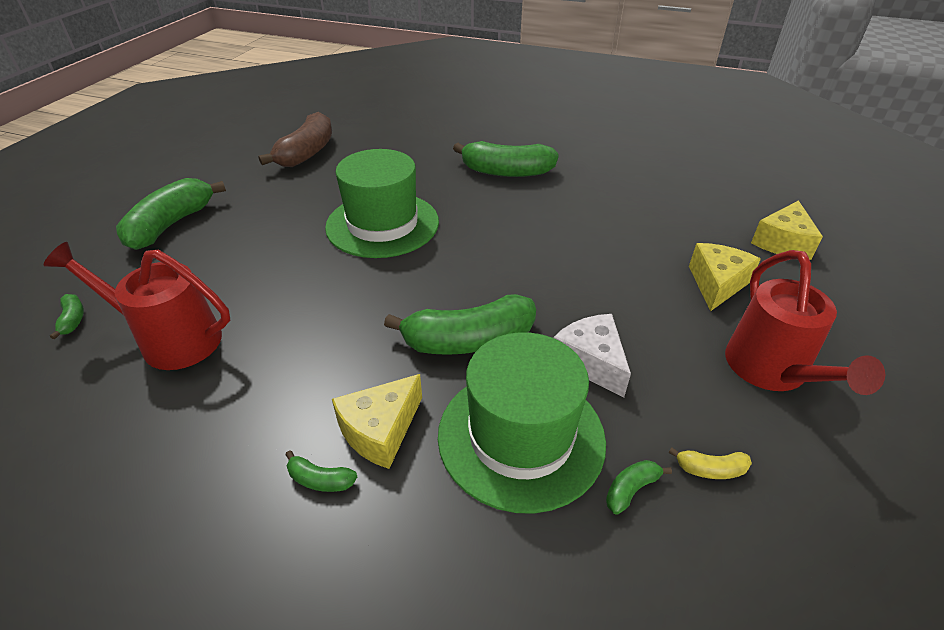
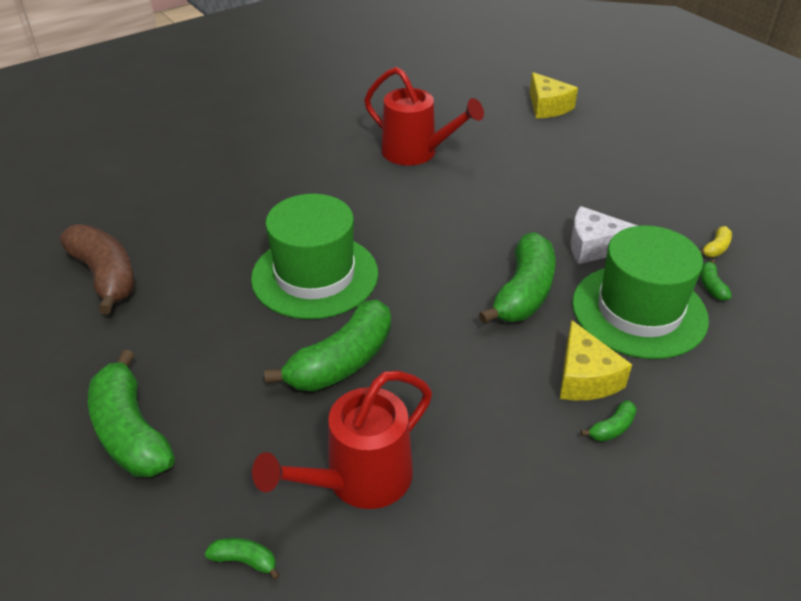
camera: 55 degrees left, 0 degrees up
(506, 172) = (315, 171): green banana -> green banana (342, 361)
(716, 284) = (564, 155): yellow cheese -> none
(771, 372) = (659, 183): red watering can -> red watering can (417, 153)

